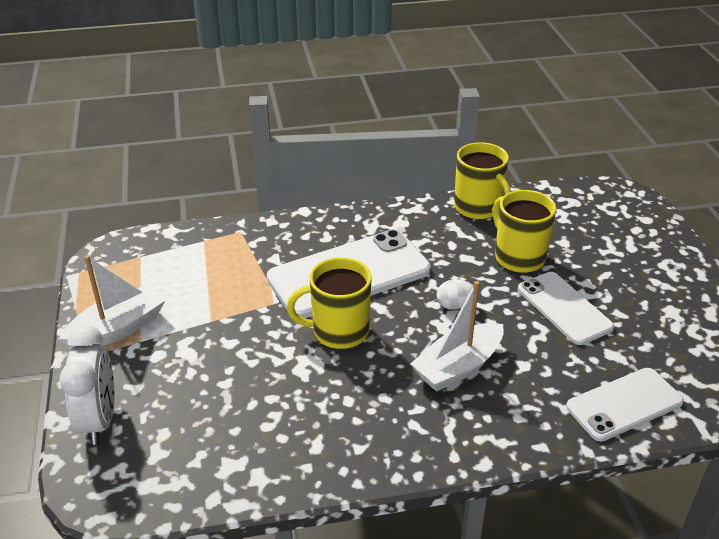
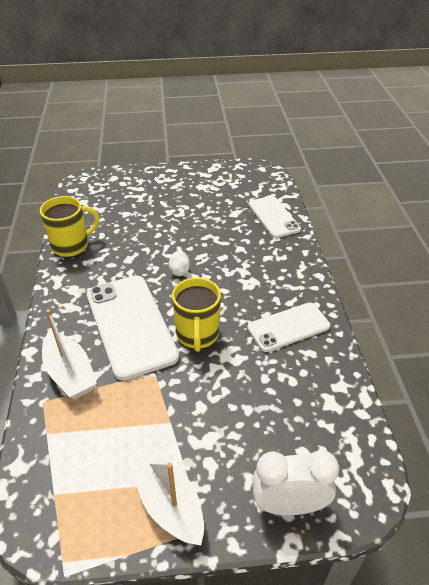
camera: 85 degrees left, 5 degrees up
(458, 367) = (240, 276): white boat -> white boat (70, 373)
(518, 257) = (136, 235): yellow mug -> none
(564, 308) = (191, 224): white phone -> white phone (288, 327)

